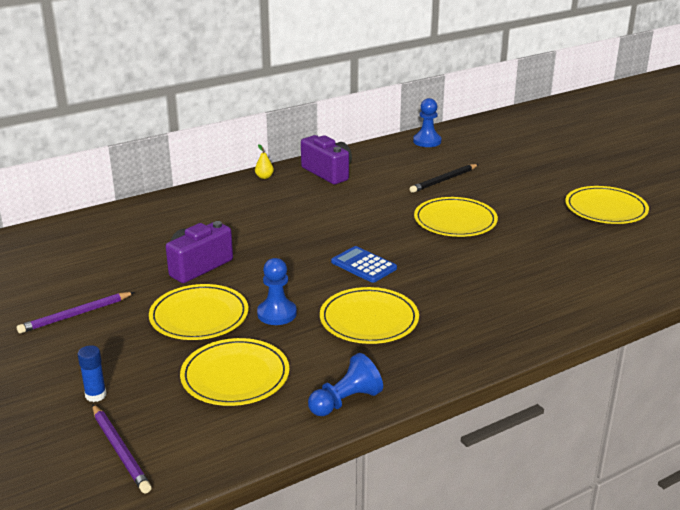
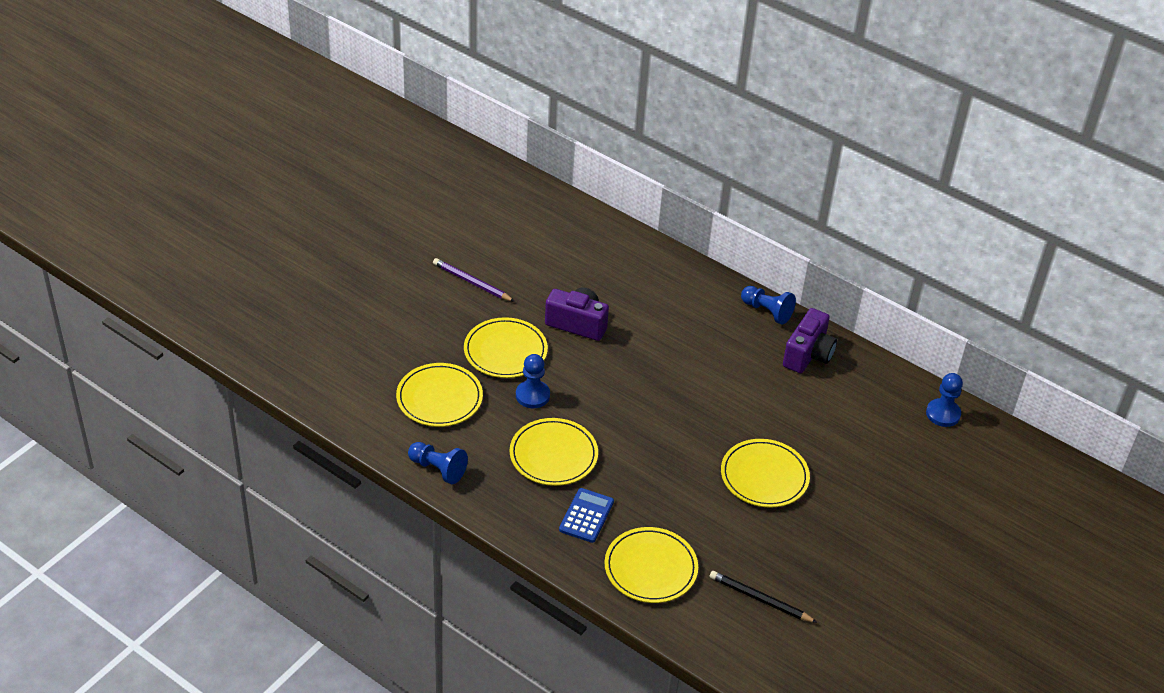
camera: 65 degrees right, 15 degrees up
(95, 395) = (384, 333): blue glue stick -> none
(120, 450) = (334, 369): purple pencil -> none
(264, 177) = (767, 311): yellow pear -> blue pawn
(363, 265) = (639, 429): blue calculator -> blue calculator (586, 516)
(444, 180) = (851, 449): black pencil -> black pencil (760, 599)
(605, 209) = (870, 597): yellow plate -> yellow plate (650, 568)

